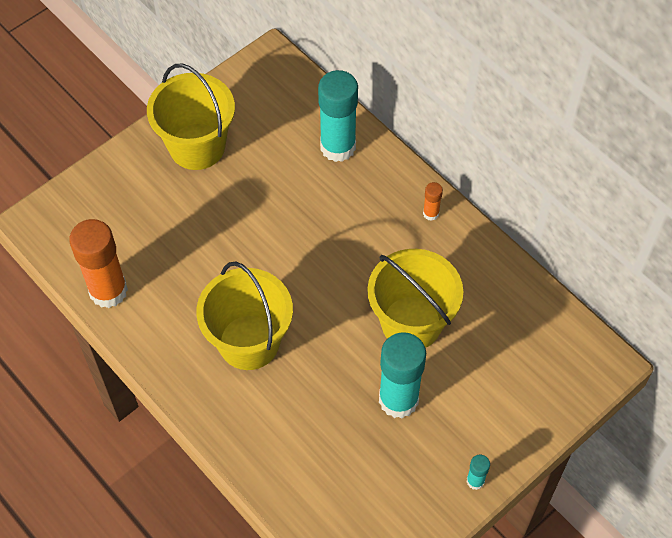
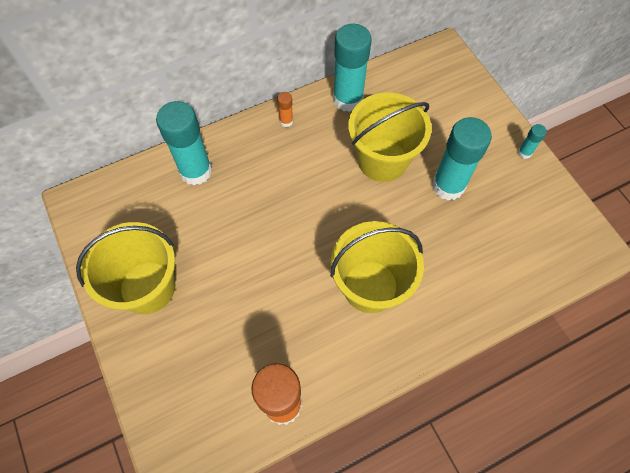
camera: 75 degrees left, 5 degrees up
(485, 269) = (348, 99): none -> turquoise glue stick

